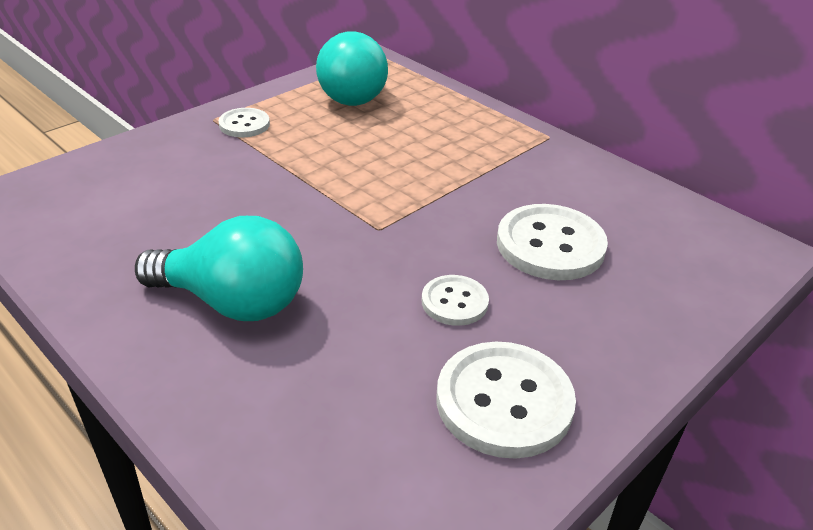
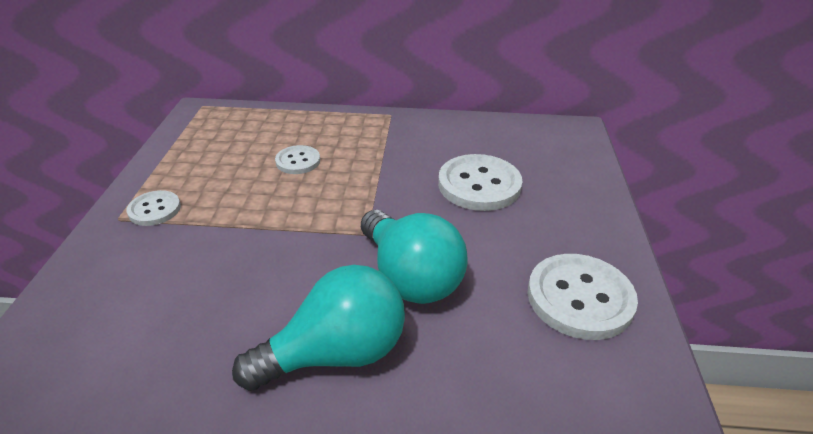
camera: 40 degrees left, 0 degrees up
(355, 94) = (219, 143): turquoise light bulb -> turquoise light bulb (410, 277)
(454, 302) = (476, 254): white button -> white button (298, 161)

